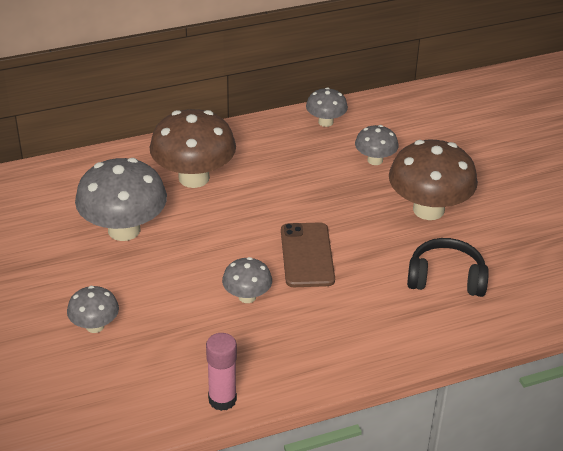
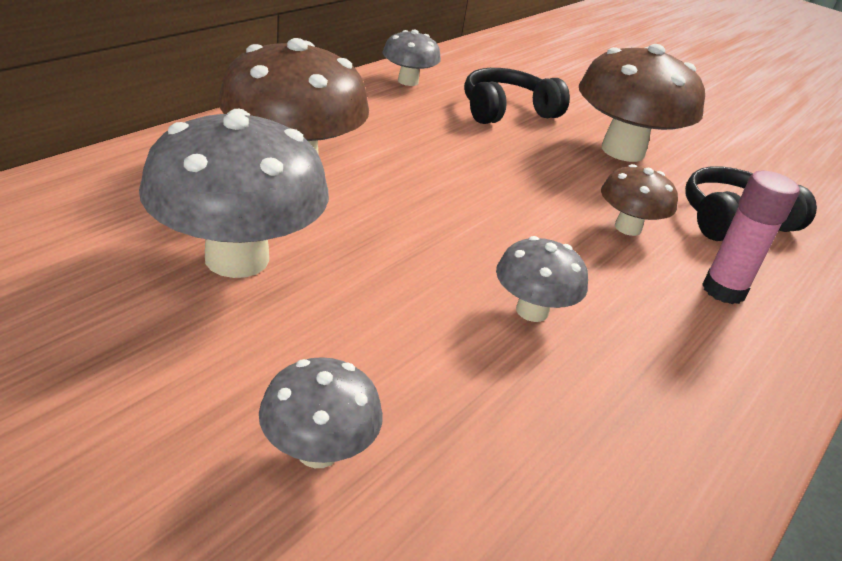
camera: 35 degrees left, 5 degrees down
(222, 399) = (682, 511): pink glue stick -> pink glue stick (723, 290)
(307, 255) = (549, 232): brown phone -> none
(361, 265) = (628, 228): none -> brown mushroom
(375, 160) = (506, 111): grey mushroom -> black headphones

